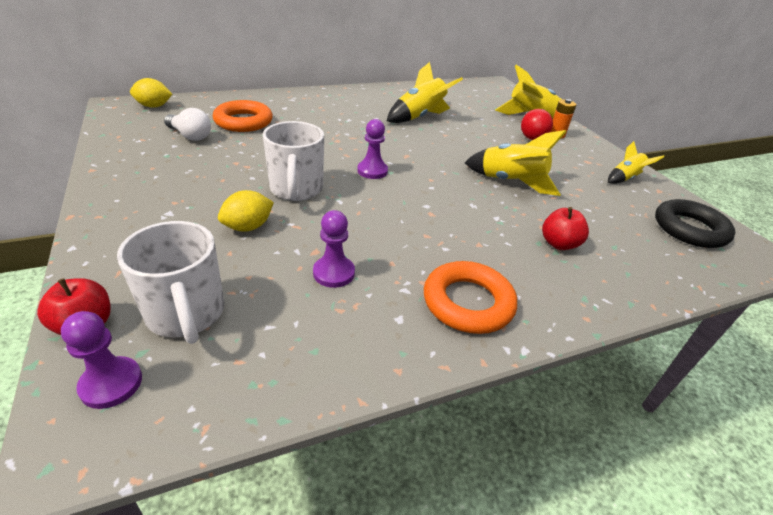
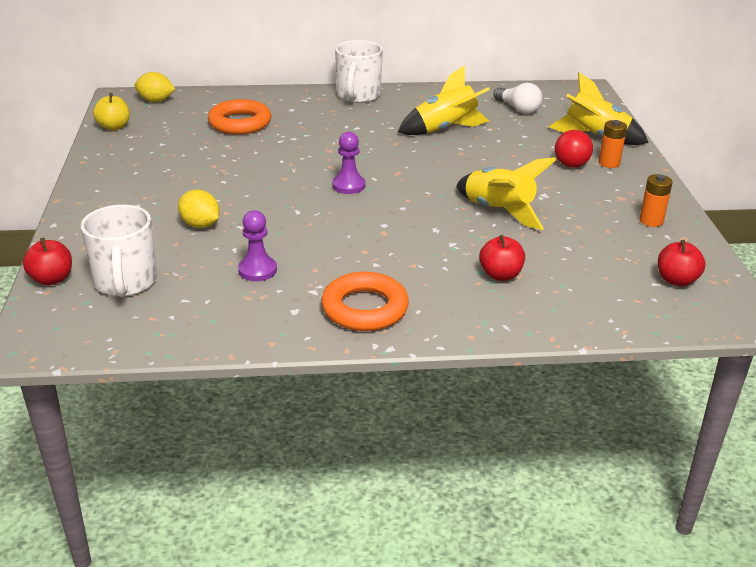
camera: 20 degrees right, 5 degrees down
(111, 384) = (61, 316): purple pawn -> none
(118, 132) = (114, 127): none -> yellow apple
(190, 136) = (180, 135): white light bulb -> white light bulb (518, 109)
(248, 227) = (200, 225): yellow lemon -> yellow lemon turned 60 degrees clockwise
(296, 190) = (260, 197): white mug -> white mug (358, 96)
(625, 178) = (651, 221): yellow rocket -> orange battery
(689, 229) = (676, 280): black ring -> red apple

